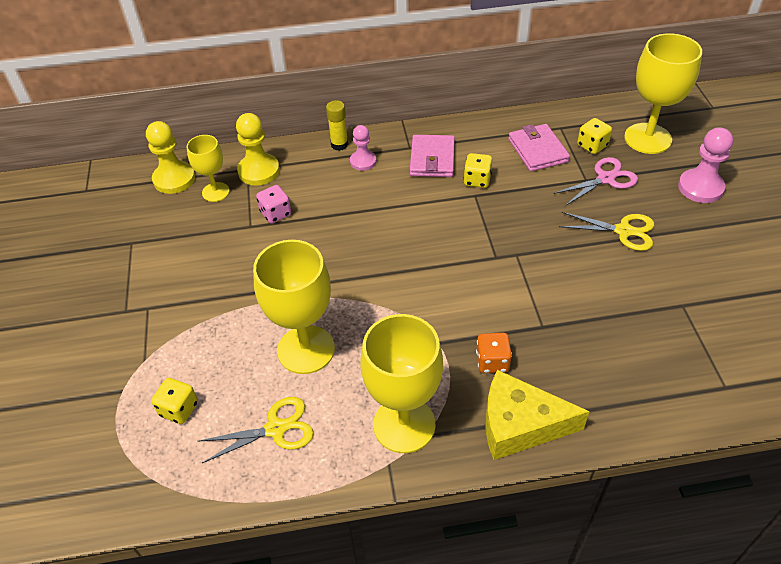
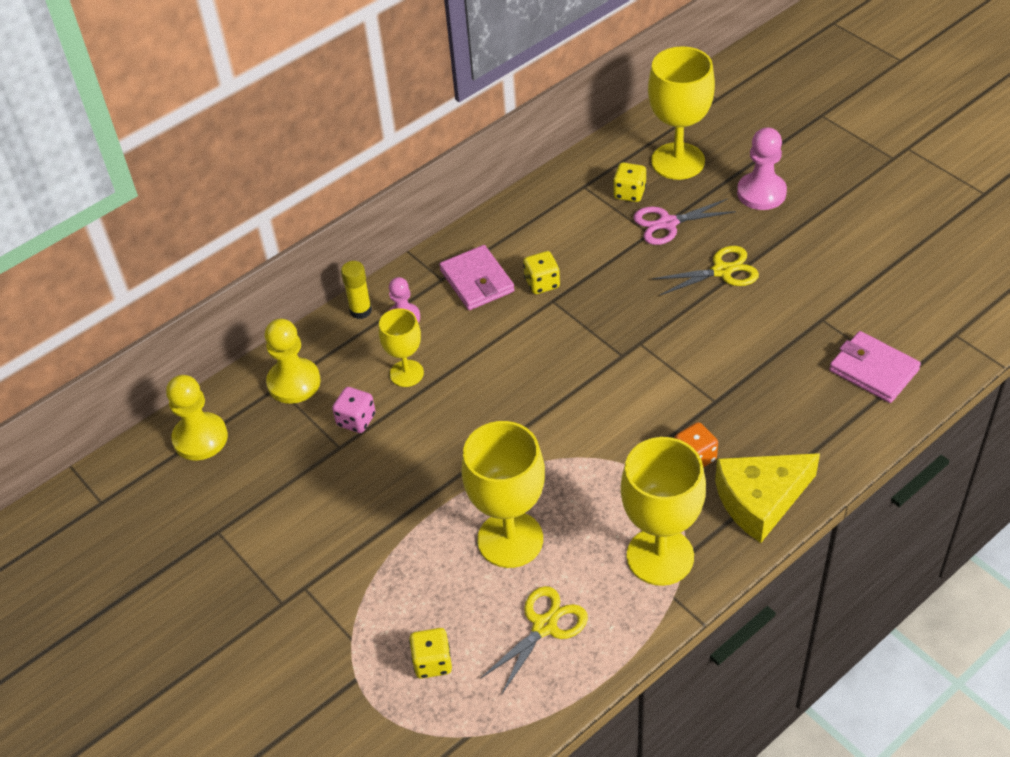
camera: 30 degrees left, 0 degrees up
(215, 192) = (265, 429): yellow goblet -> yellow goblet (406, 373)
(538, 150) = (579, 222): pink wallet -> pink wallet (873, 370)
(605, 179) = (668, 223): pink scissors -> pink scissors turned 135 degrees counterclockwise

